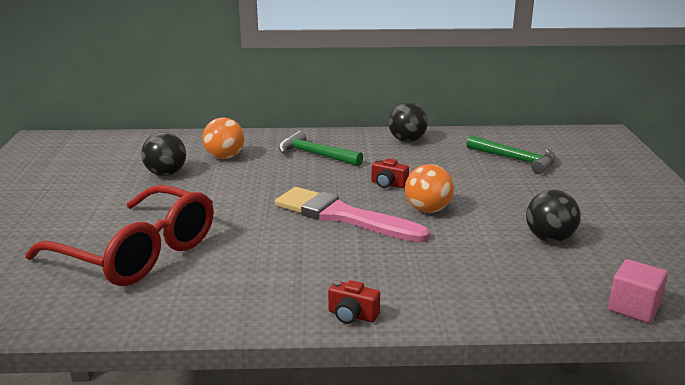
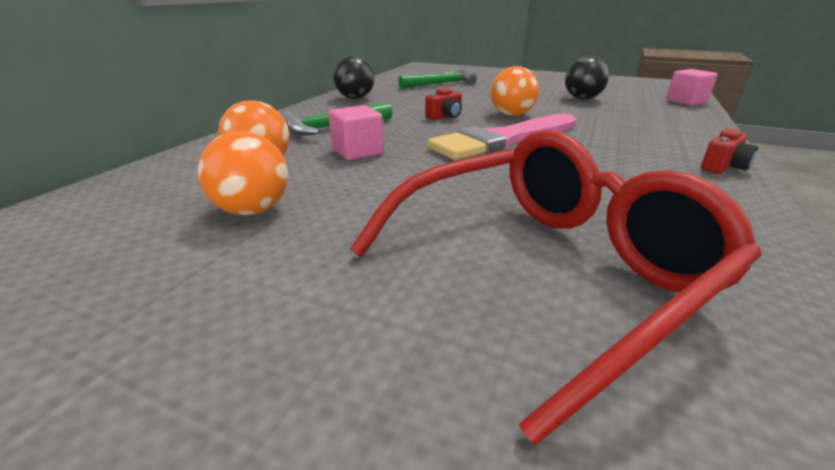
camera: 65 degrees left, 5 degrees up
(166, 174) = (253, 210): black ball -> orange ball
(270, 174) = (357, 152): none -> pink cube

